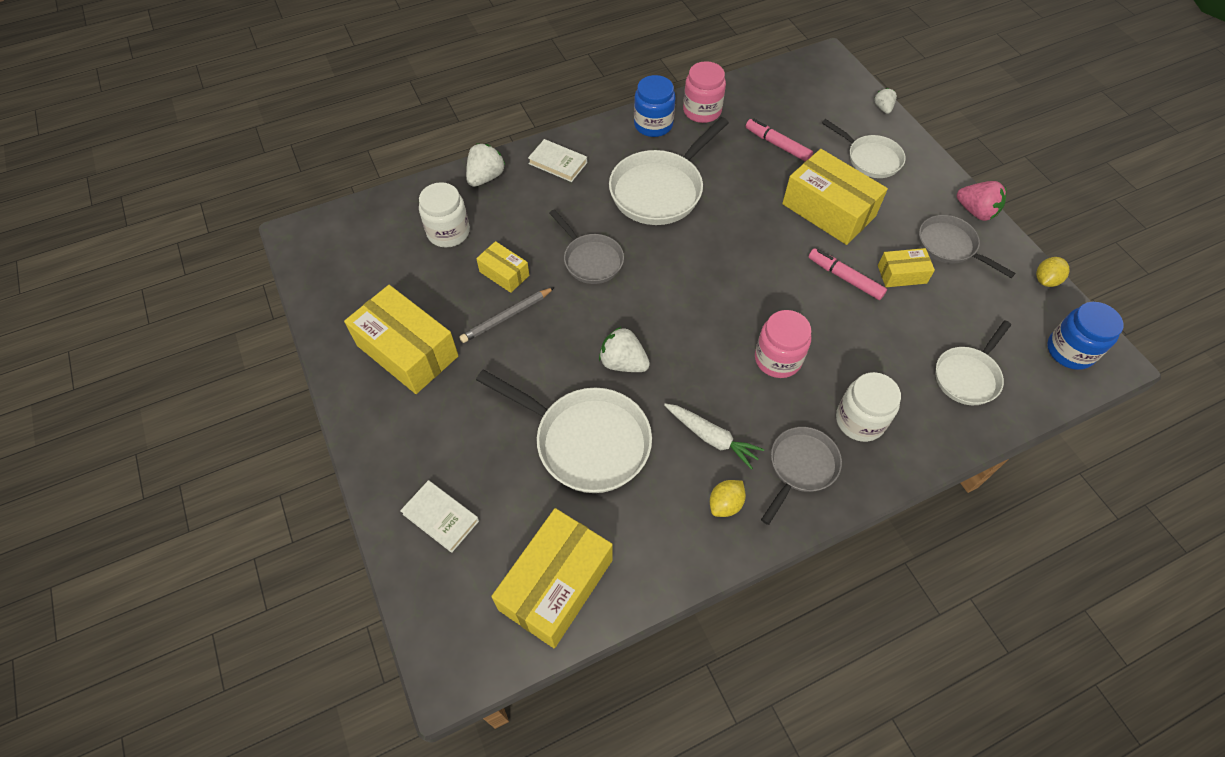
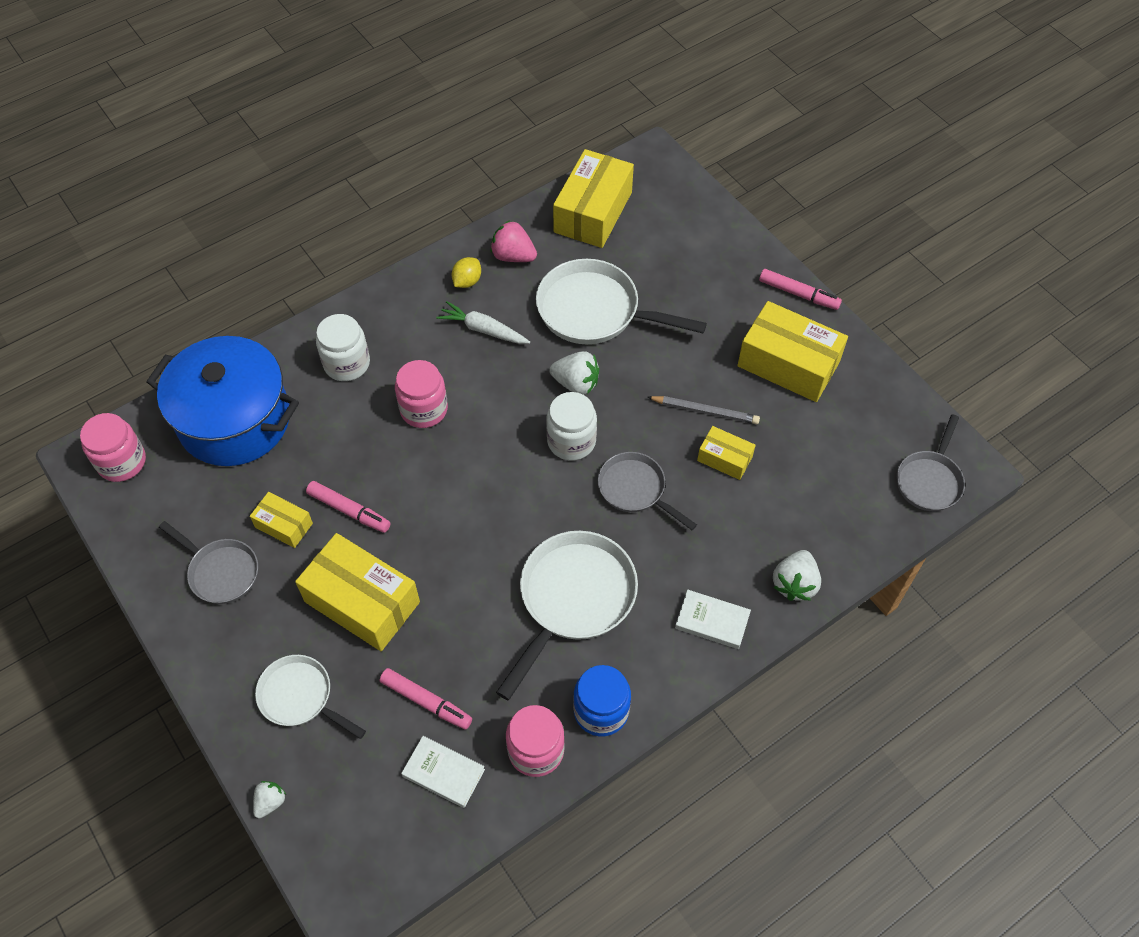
camera: 170 degrees right, 0 degrees up
(359, 427) = (798, 294): none -> pink marker
(440, 517) = (698, 240): white book -> white book (443, 773)
(448, 232) = (806, 499): white jar -> white jar (571, 441)
(506, 317) = (705, 411): grey pencil -> grey pencil turned 60 degrees clockwise
(800, 467) = (403, 317): grey pan -> grey pan (929, 480)
(883, 108) = (270, 802): white strawberry -> white strawberry turned 135 degrees counterclockwise
(902, 274) = (284, 525): yellow box -> yellow box turned 45 degrees clockwise
(968, 376) = (235, 420): white pan -> blue pot
(976, 211) = (177, 629): pink strawberry -> pink strawberry (513, 256)
(1045, 280) = (120, 542): yellow lemon -> none
(1070, 351) = (122, 462): blue jar -> pink jar

